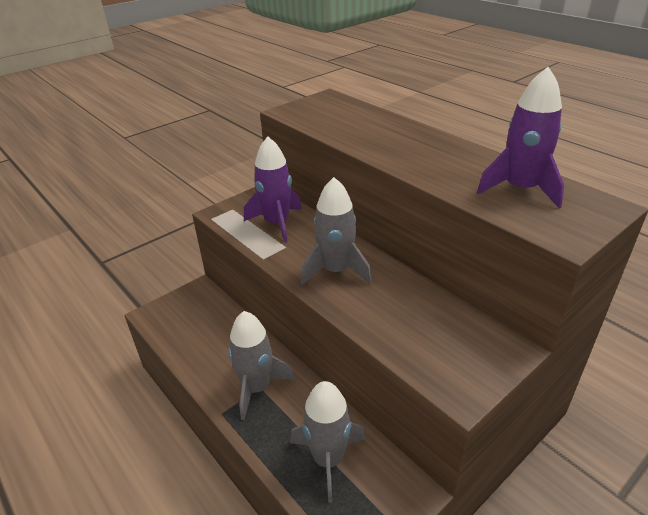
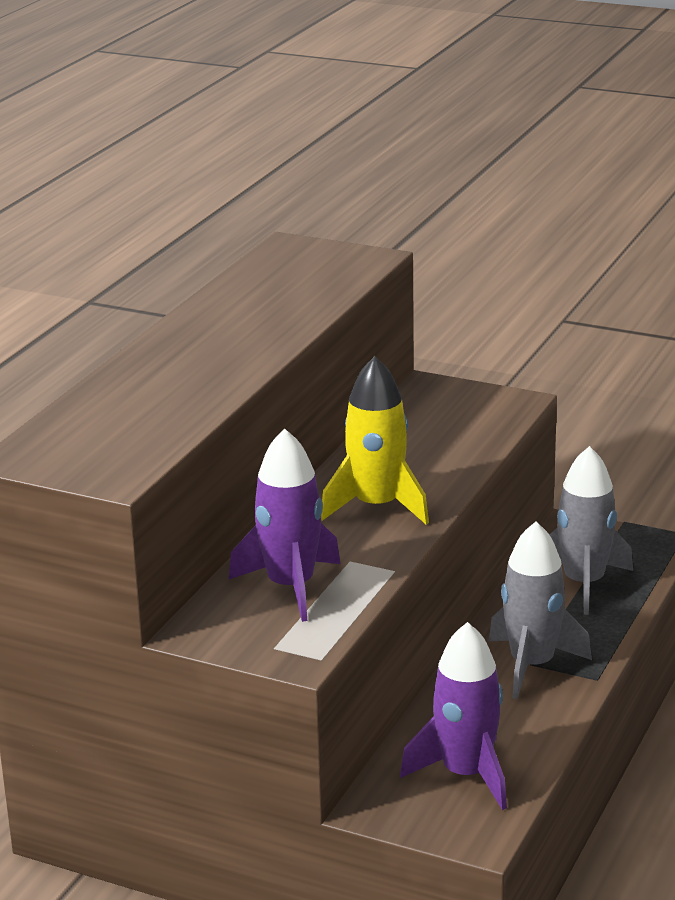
camera: 115 degrees left, 10 degrees down
(336, 271) = (377, 506): grey rocket -> yellow rocket
(520, 189) = (283, 282): purple rocket -> purple rocket (465, 774)

